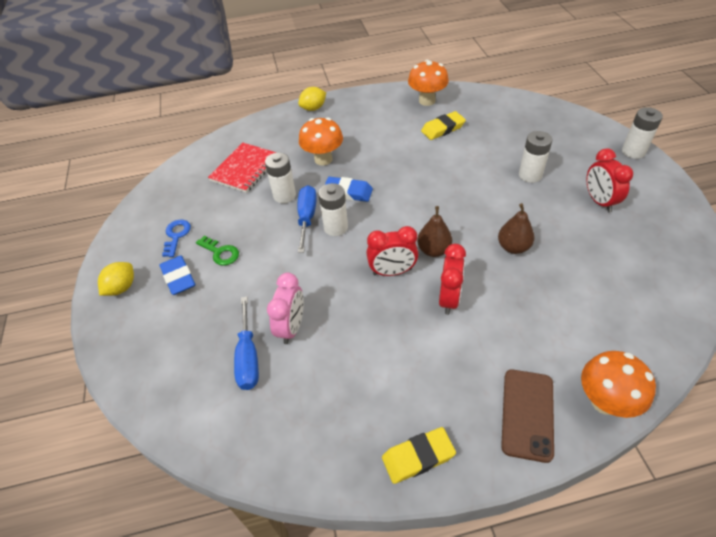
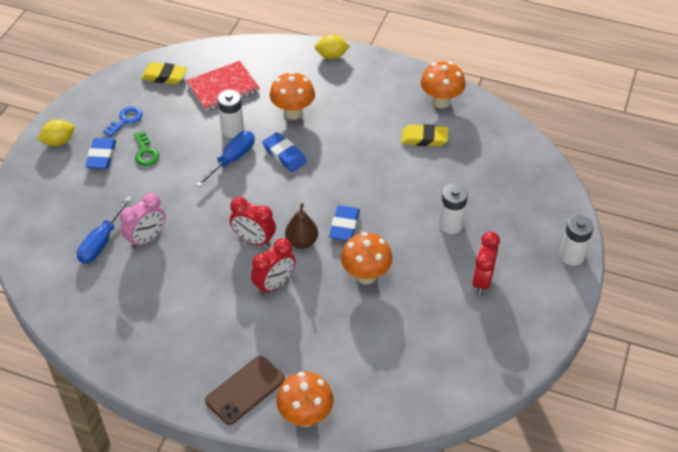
camera: 30 degrees right, 0 degrees up
(335, 227) = (246, 180): white battery -> none
(418, 457) = (150, 369): yellow eraser -> yellow eraser (164, 76)
(454, 219) = (344, 226): none -> blue eraser
(513, 247) = (366, 275): brown pear -> orange mushroom

